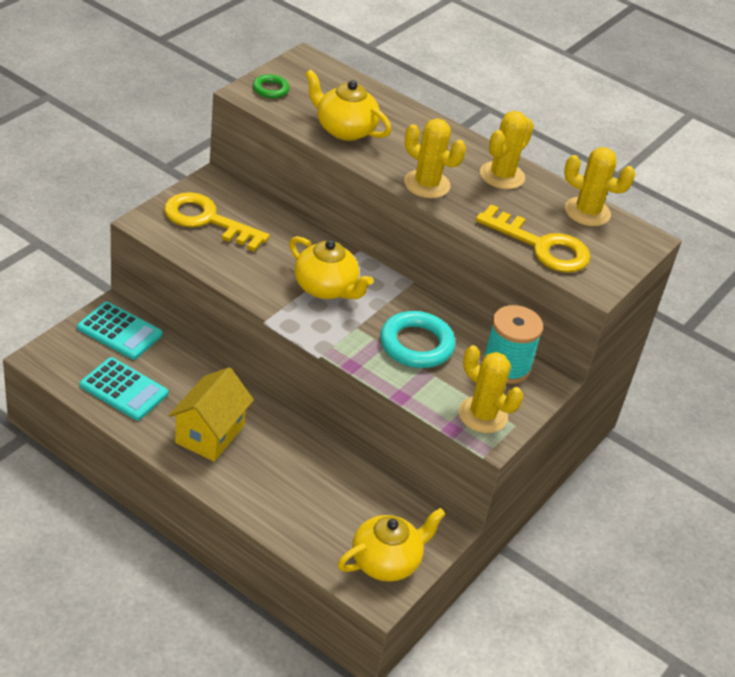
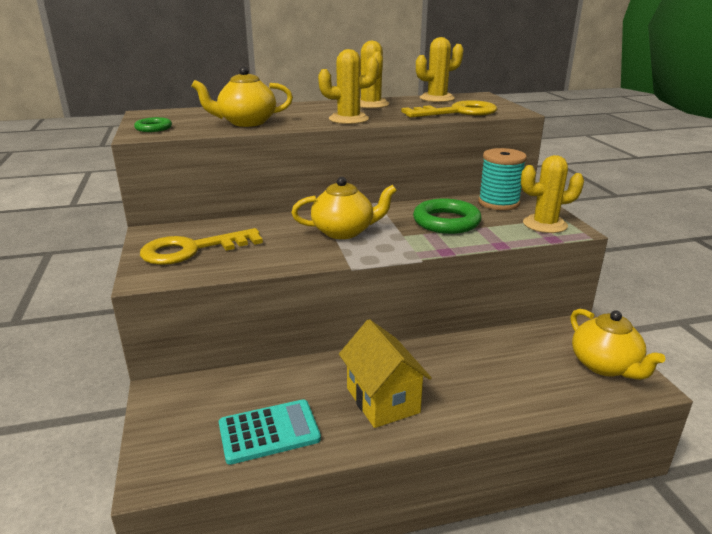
camera: 45 degrees left, 15 degrees down
(120, 331) = (191, 399): turquoise calculator -> none
(386, 561) = (605, 366): yellow teapot -> yellow teapot turned 150 degrees clockwise
(416, 345) = (446, 222): turquoise ring -> green ring

